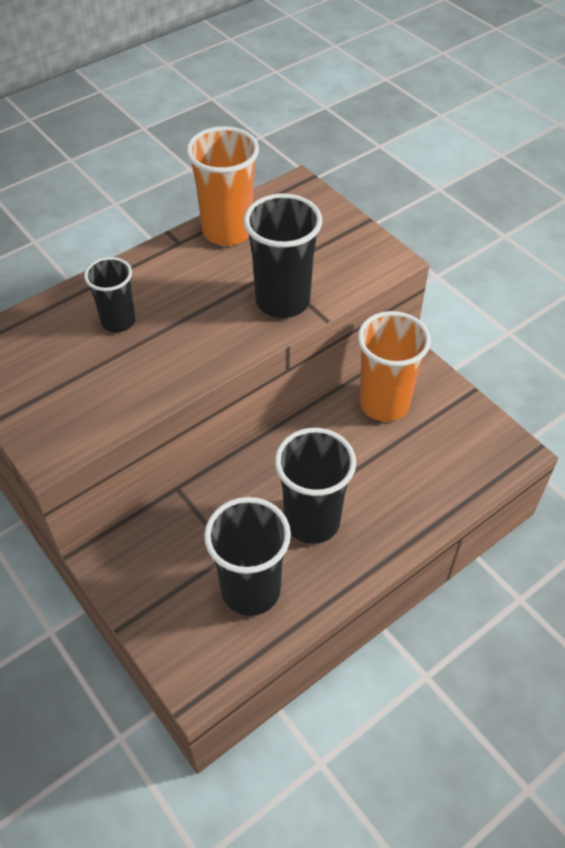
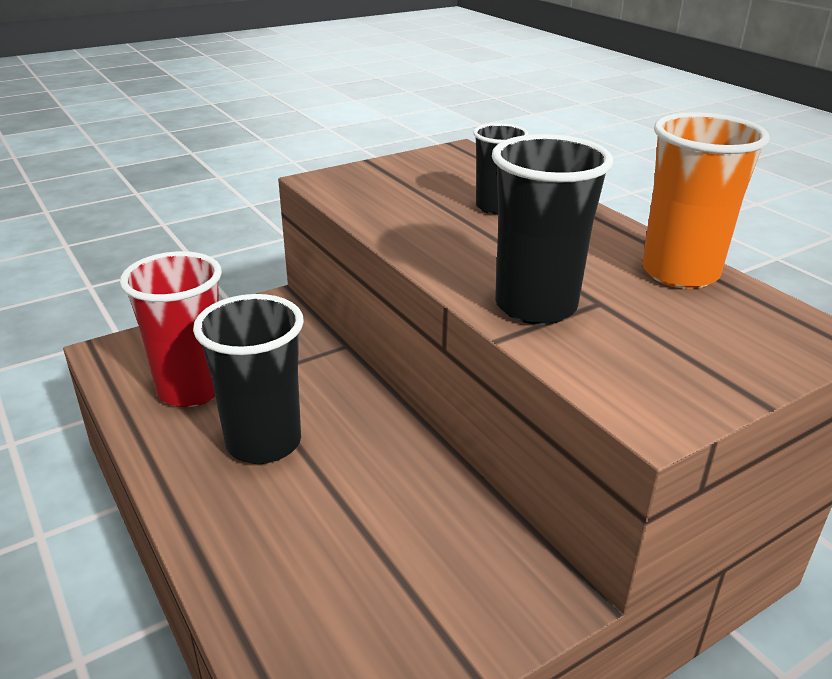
camera: 95 degrees right, 20 degrees down
(251, 590) = (192, 389): black cup -> red cup
(384, 403) = (457, 541): orange cup -> none

